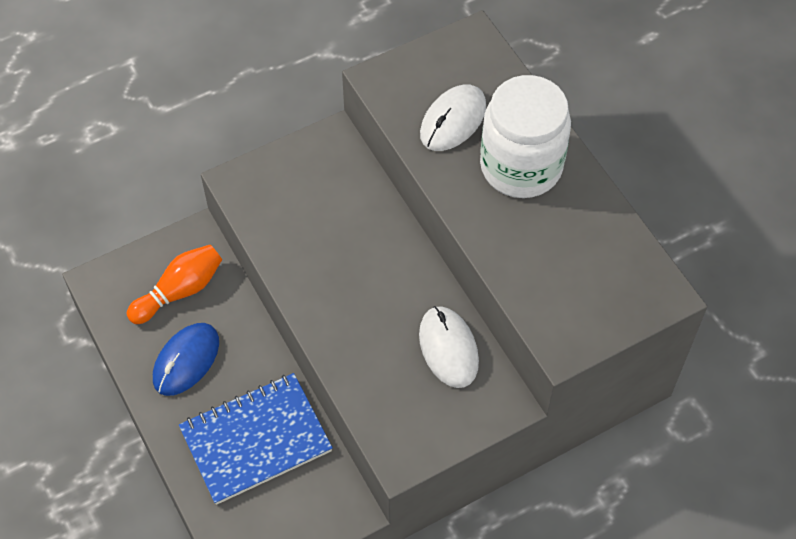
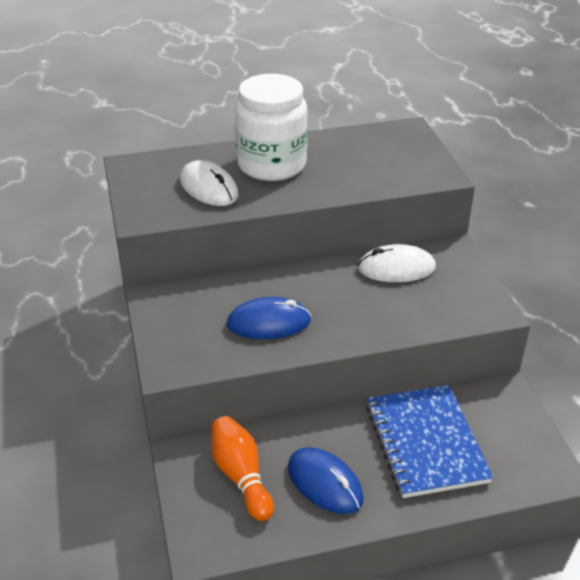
camera: 75 degrees left, 20 degrees down
(321, 246) = (268, 322): none -> blue mouse

